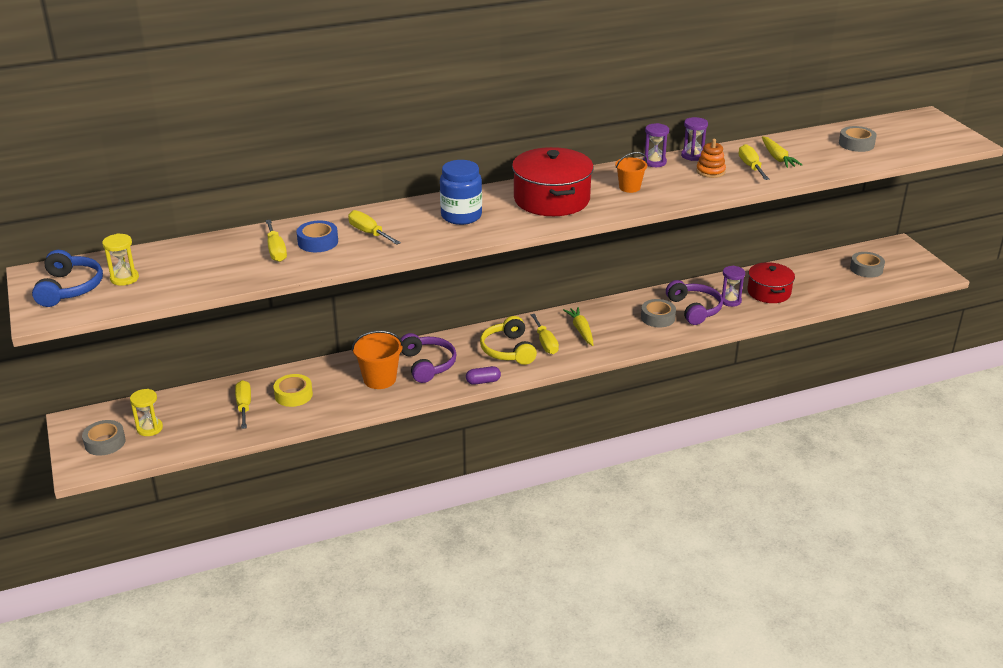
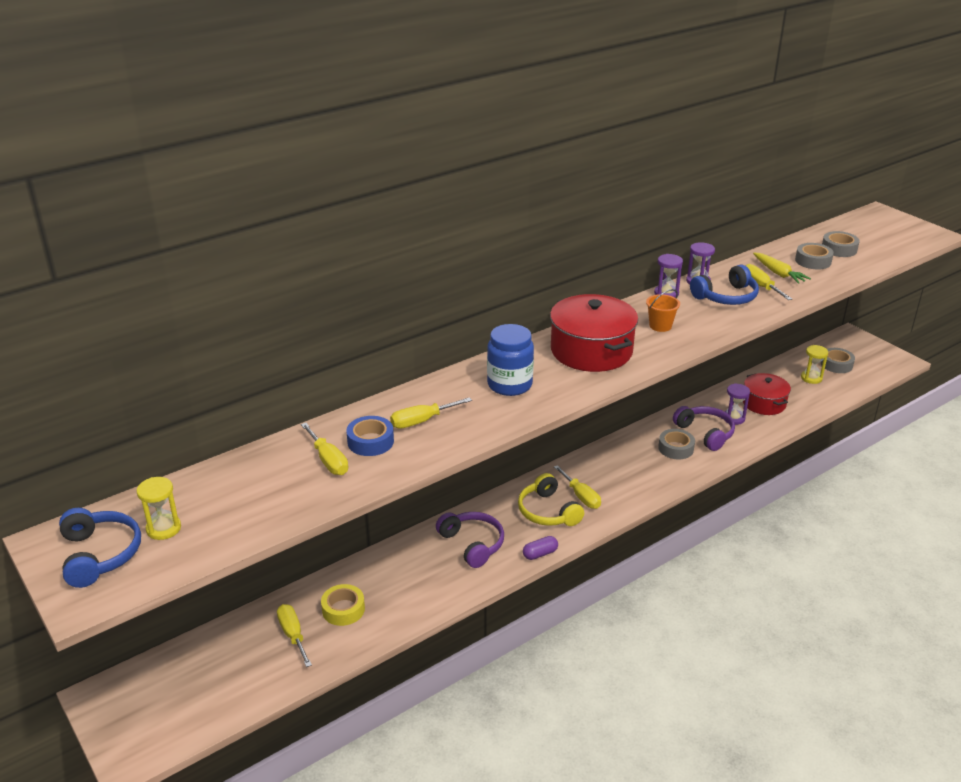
camera: 15 degrees left, 0 degrees up
(105, 442) = (146, 717): grey tape -> grey tape (813, 261)
(149, 428) = (193, 687): yellow hourglass -> yellow hourglass (811, 378)
(369, 233) = (421, 421): yellow screwdriver -> yellow screwdriver turned 60 degrees counterclockwise
(379, 379) = (429, 571): orange bucket -> none
(581, 330) = (609, 475): yellow carrot -> none
(710, 171) = (726, 297): orange stacking toy -> blue headphones

